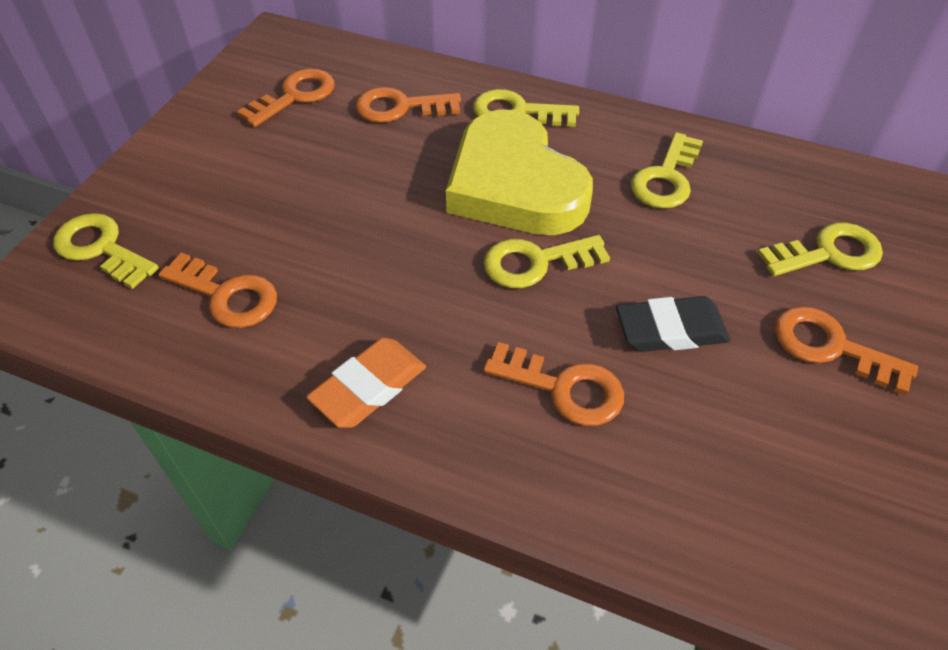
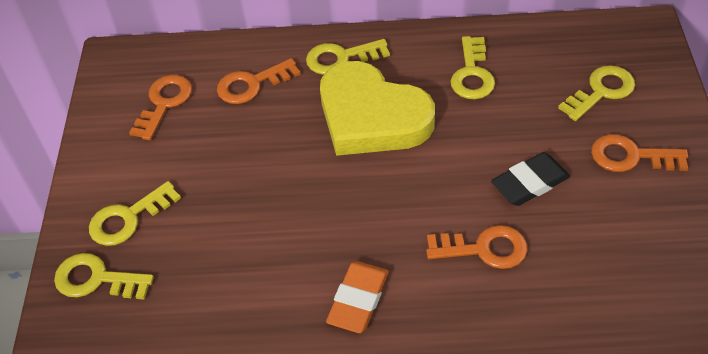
camera: 20 degrees left, 0 degrees up
(227, 295) = (217, 276): orange key -> none
(535, 262) = (418, 169): yellow key -> yellow key (128, 218)

